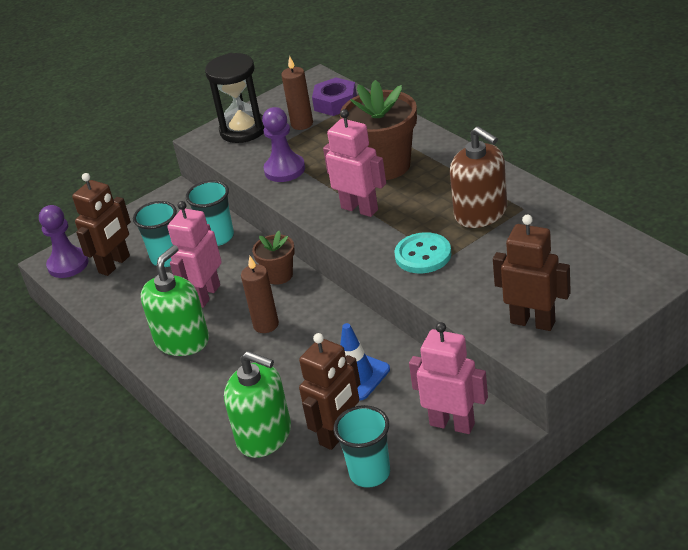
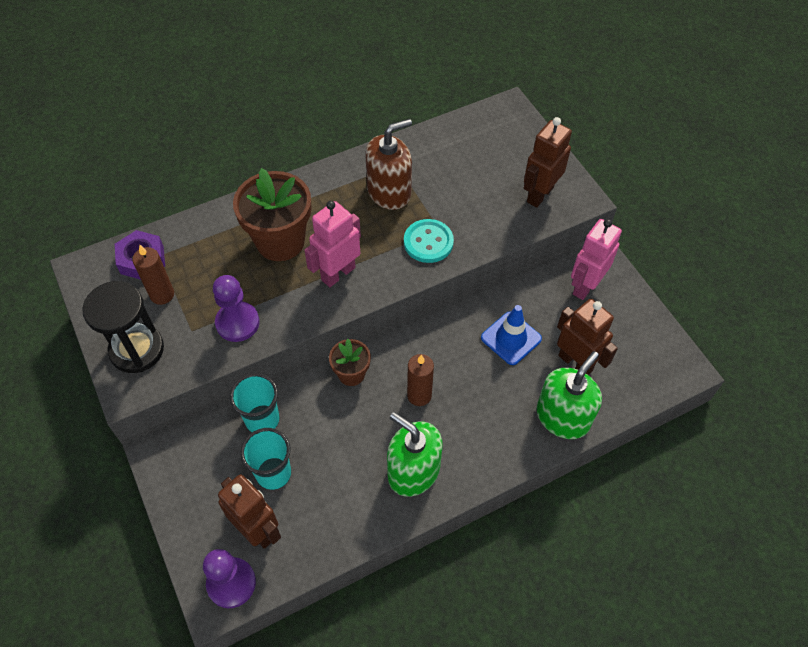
camera: 85 degrees left, 20 degrees up
(205, 295) = (352, 442): pink robot -> none
(370, 473) = (623, 349): turquoise cup -> none

